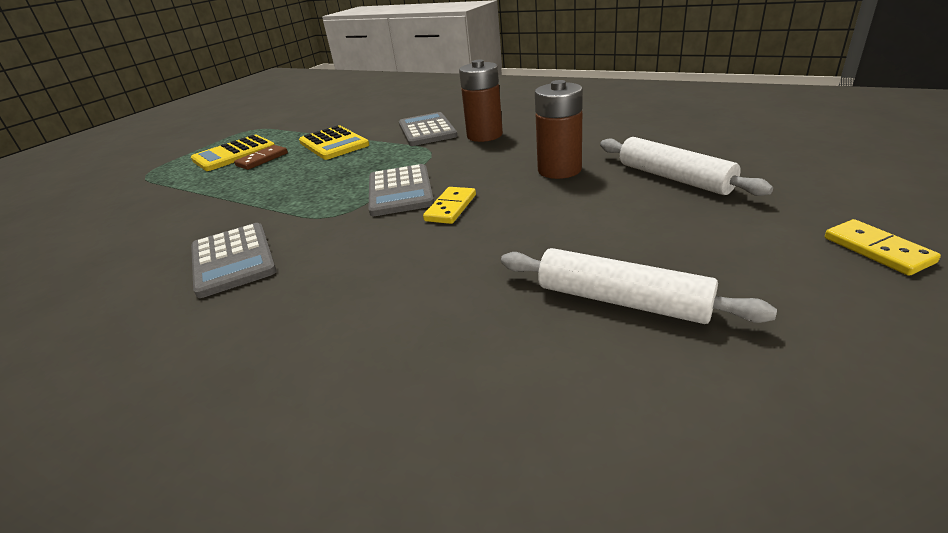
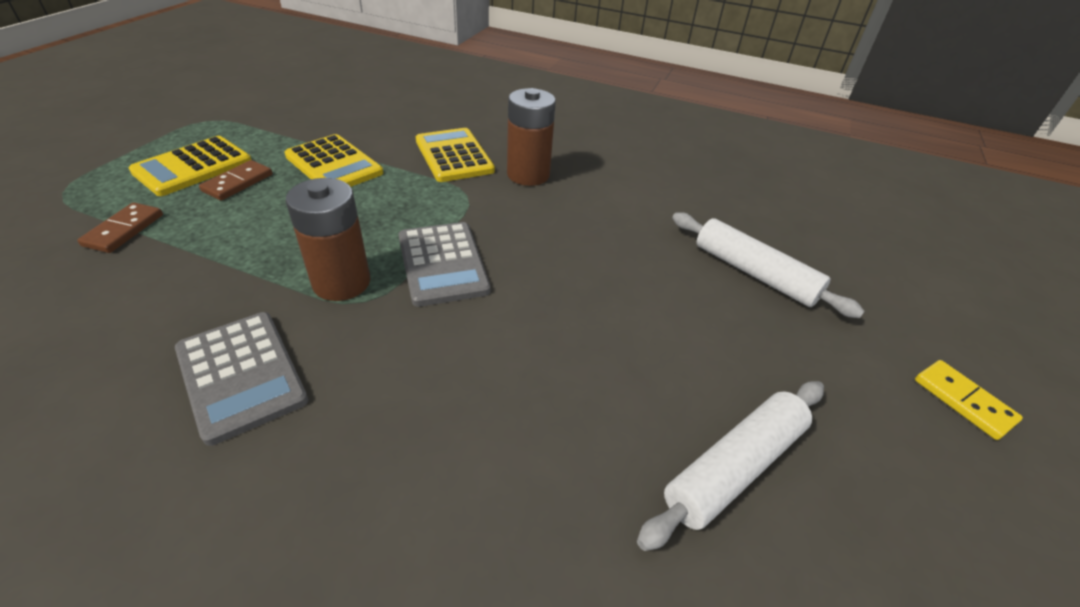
camera: 15 degrees left, 10 degrees up
(178, 190) = (124, 230): none -> brown domino
(427, 130) = (454, 156): grey calculator -> yellow calculator
(451, 208) = (513, 300): yellow domino -> none
(559, 170) = (628, 246): brown battery -> brown battery (341, 282)
(622, 301) = (735, 467): white rolling pin -> white rolling pin turned 60 degrees counterclockwise

